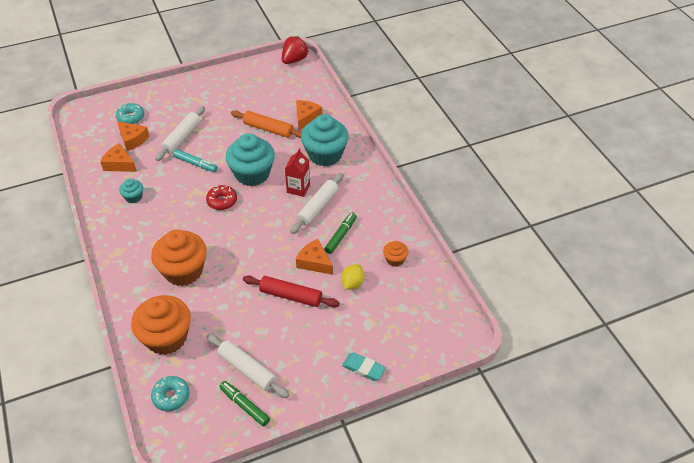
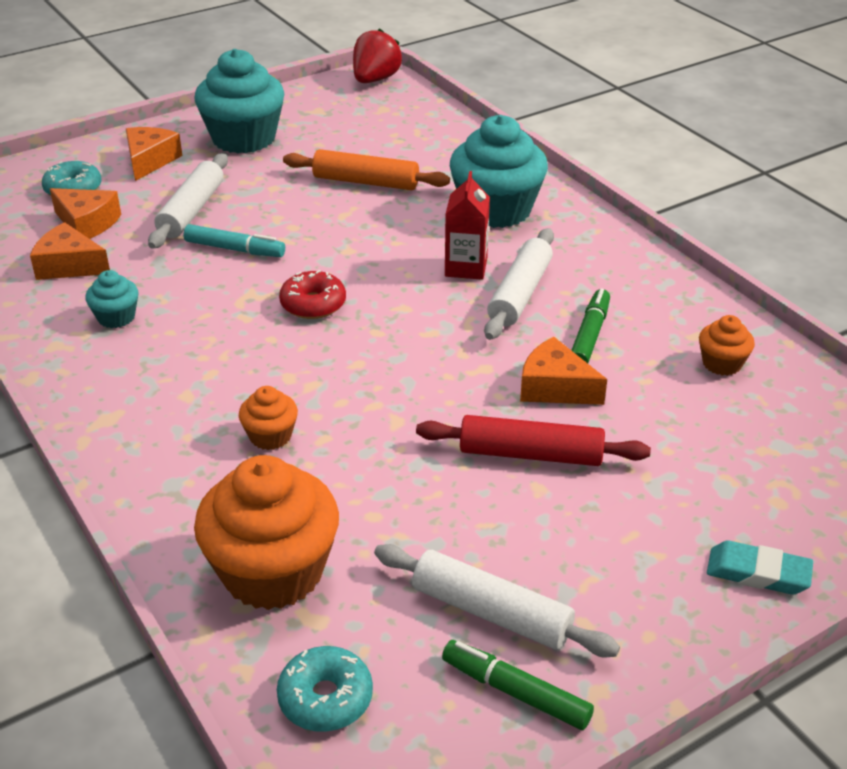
camera: 10 degrees left, 10 degrees down
(183, 271) = (270, 436): orange cupcake -> orange cupcake, size x0.47
(252, 174) = (360, 254): turquoise cupcake -> turquoise cupcake (244, 138)
(306, 118) = (434, 158): orange cheese -> orange cheese (150, 161)
(352, 283) = (654, 415): yellow lemon -> none

